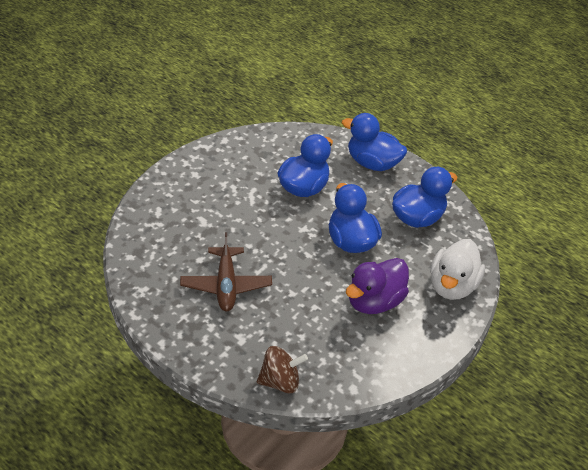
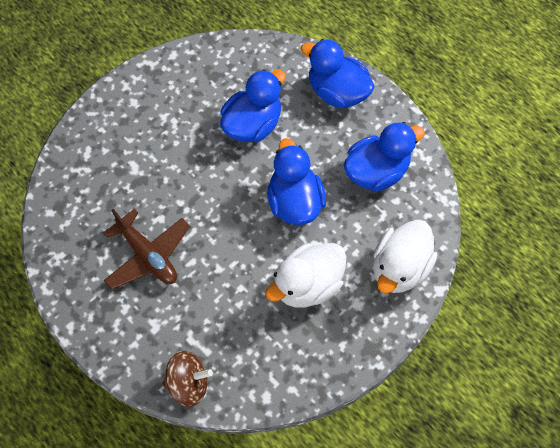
camera: 10 degrees right, 20 degrees up
(226, 285) = (148, 255): brown plane -> brown plane turned 45 degrees counterclockwise
(374, 301) = (307, 284): purple duck -> white duck

